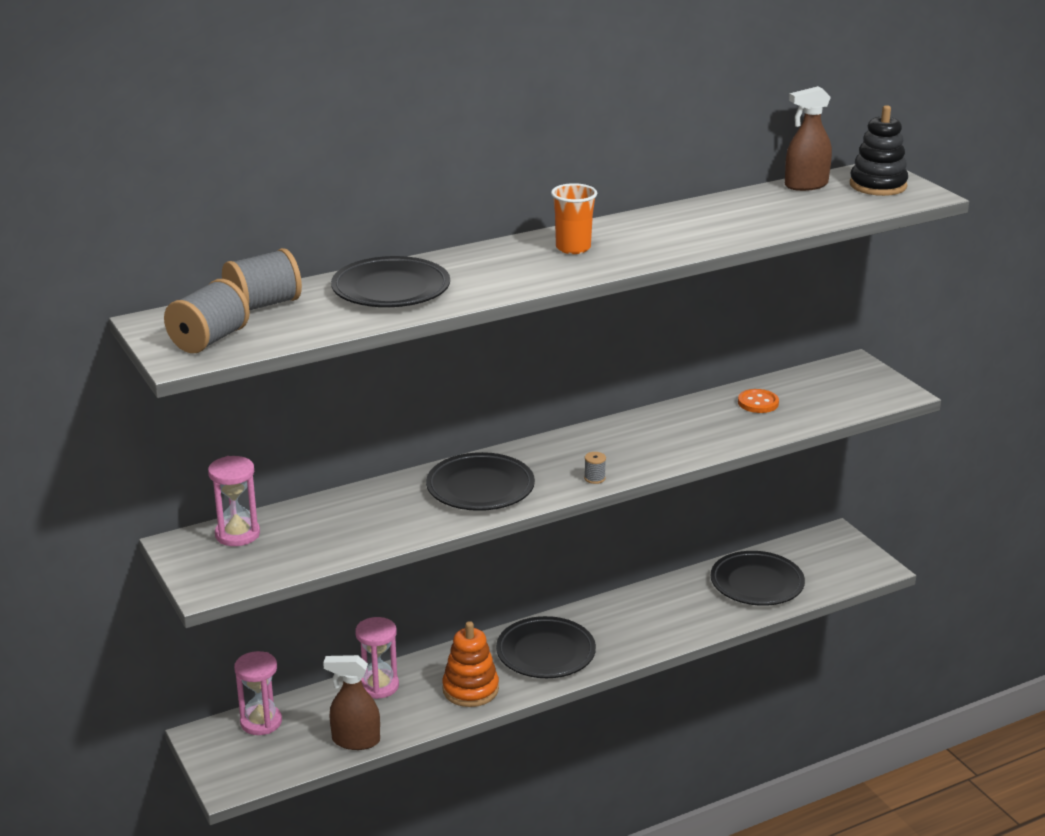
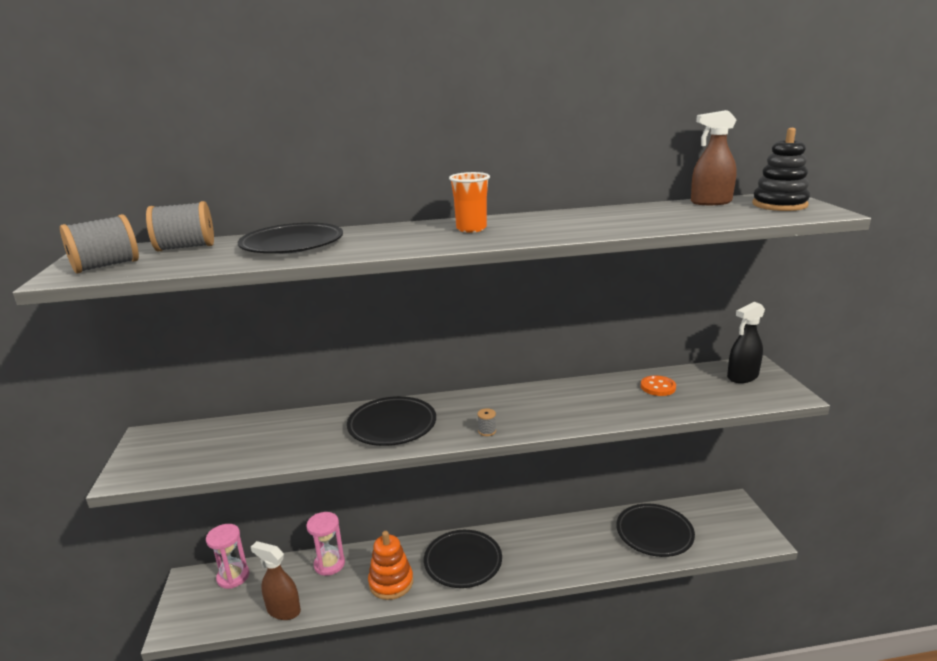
camera: 20 degrees right, 5 degrees down
(237, 534) = (191, 435): pink hourglass -> none
(845, 379) = (742, 377): none -> black spray bottle

